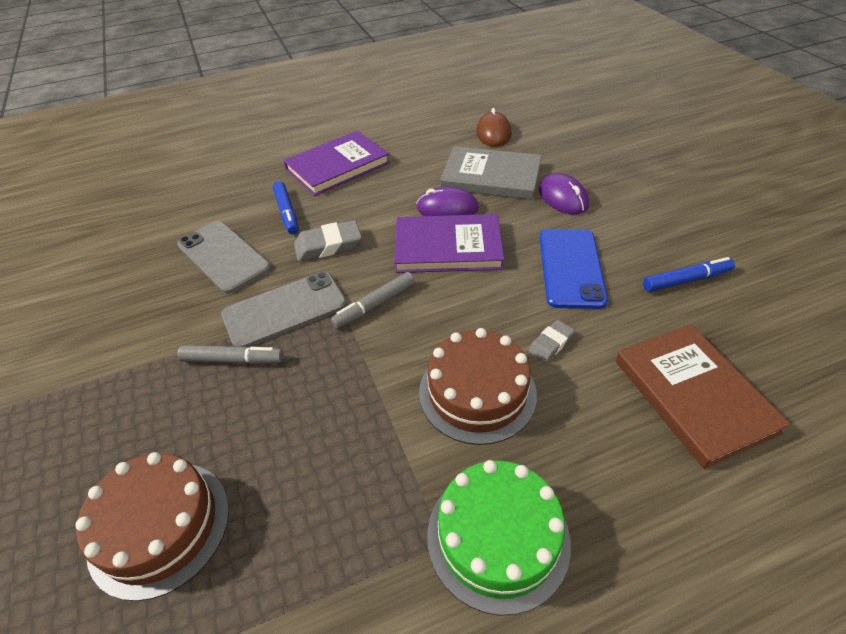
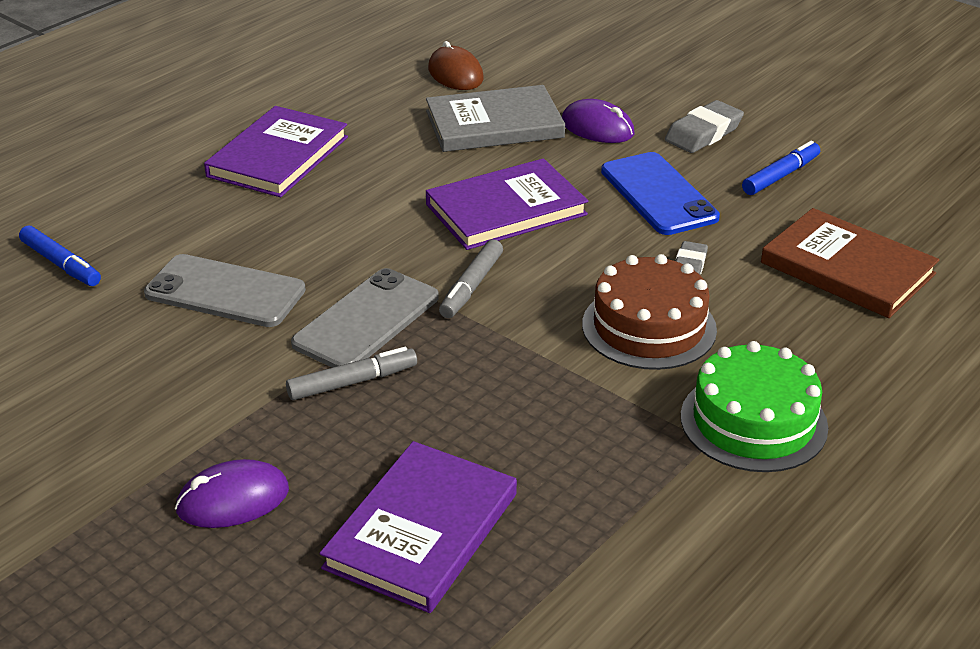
camera: 30 degrees left, 10 degrees down
(159, 527) = (421, 530): brown cake -> purple book
(287, 212) = (261, 224): blue marker -> blue marker (61, 264)
(328, 245) = (355, 245): grey eraser -> grey eraser (703, 133)
(447, 208) = (470, 170): purple mouse -> purple mouse (233, 500)

